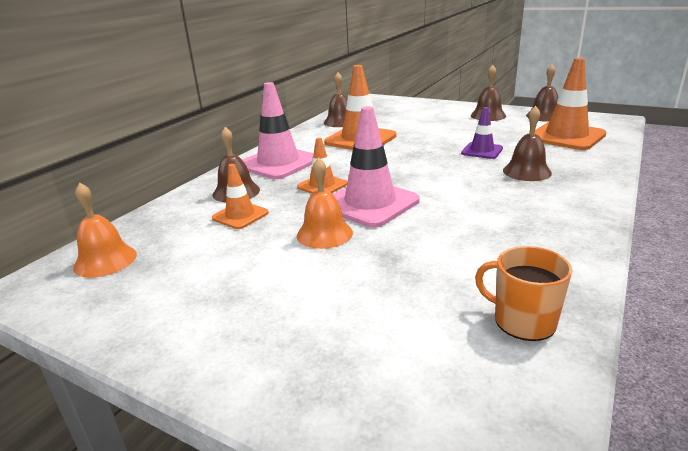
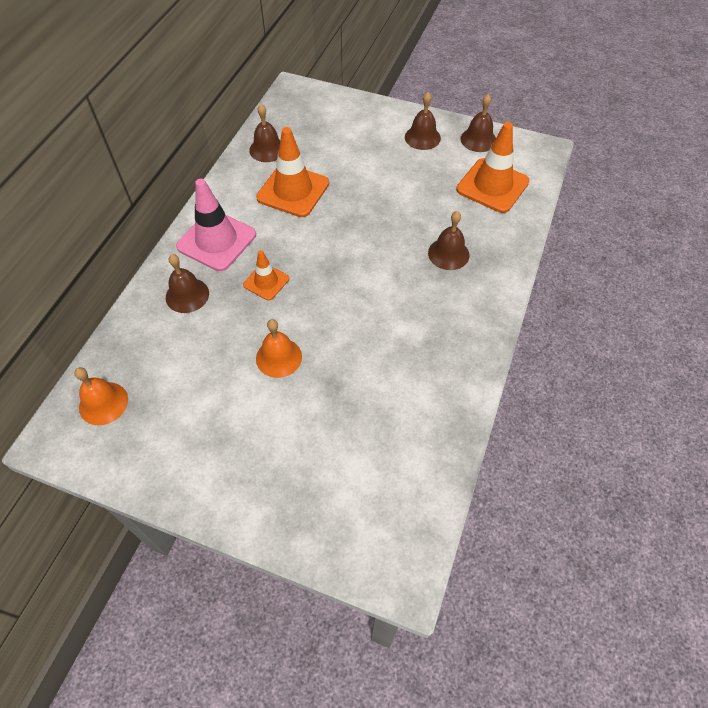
camera: 10 degrees left, 30 degrees up
(240, 215) = (201, 334): orange traffic cone -> none
(370, 203) = (312, 310): pink traffic cone -> none
(482, 151) = (412, 215): purple traffic cone -> none
(523, 321) = (424, 450): orange mug -> none

